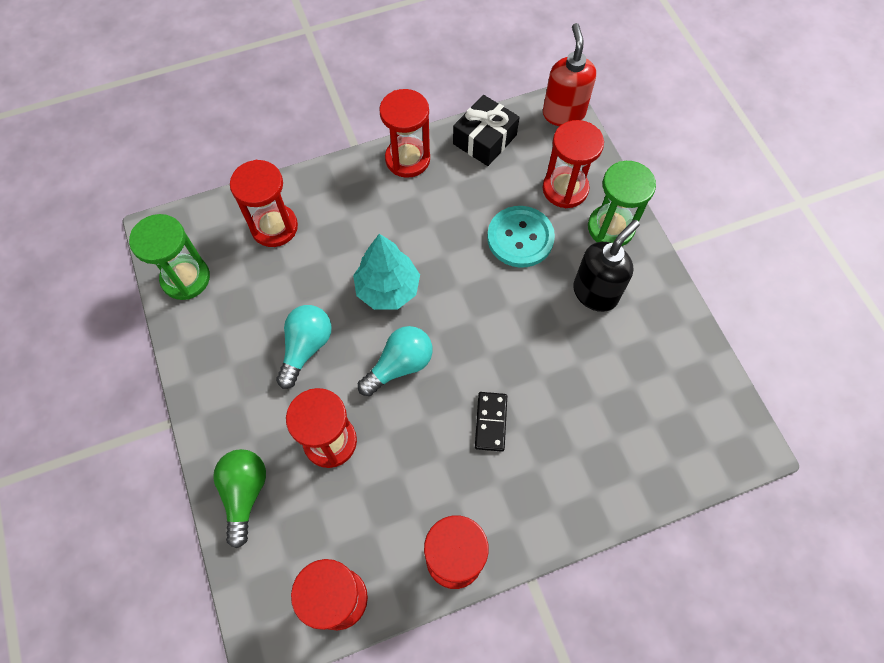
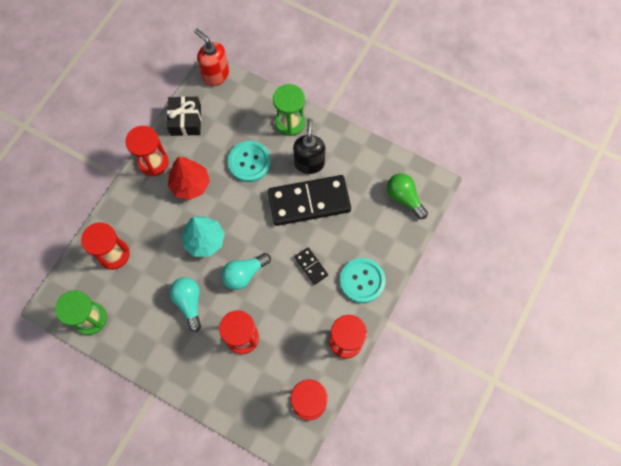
camera: 40 degrees left, 5 degrees up
(244, 493) = (223, 395): green light bulb -> green light bulb (404, 198)
(400, 365) = (244, 274): turquoise light bulb -> turquoise light bulb turned 135 degrees counterclockwise
(427, 213) = (190, 185): none -> red tree
(543, 495) = (362, 280): none -> turquoise button
(556, 339) = (309, 201): none -> black domino
(565, 189) = (250, 118): red hourglass -> none

